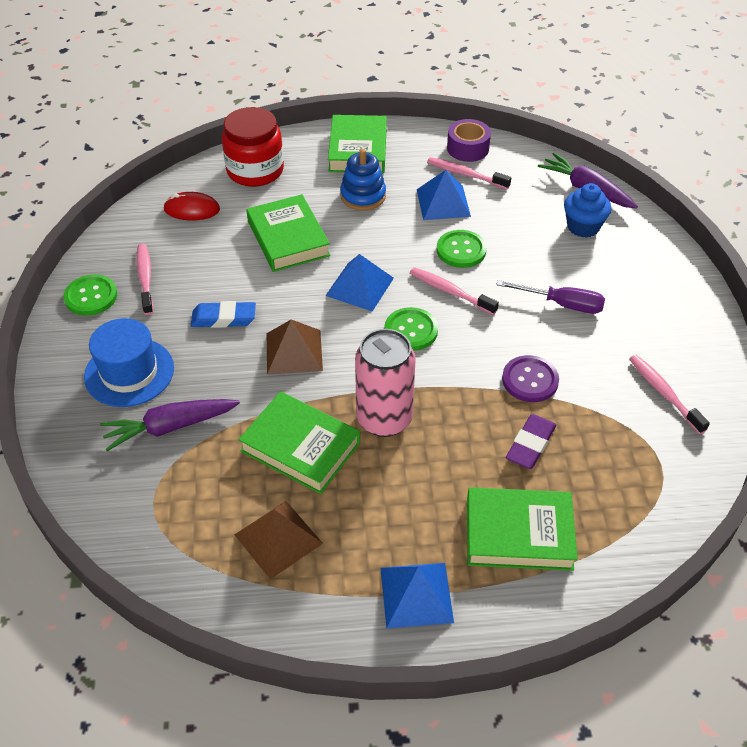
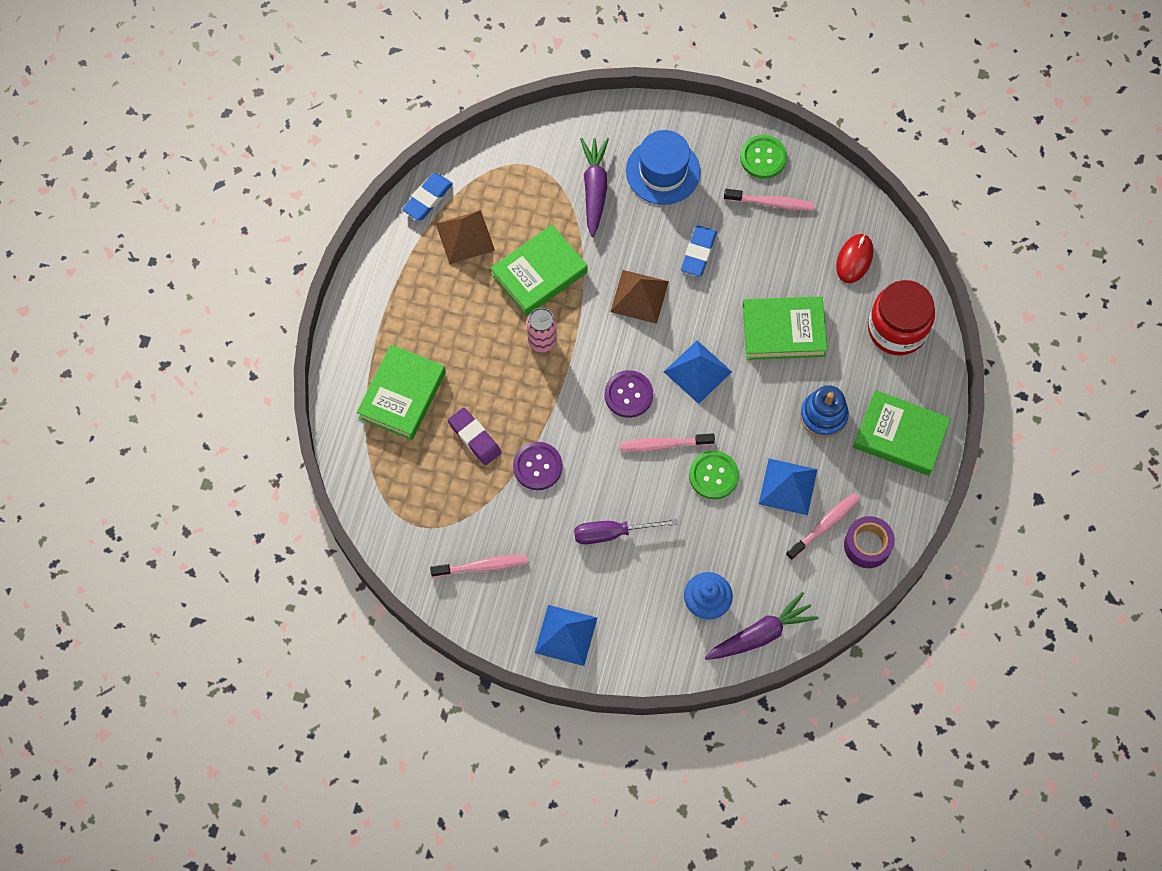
camera: 110 degrees right, 20 degrees up
(236, 601) = (428, 199): none -> blue eraser
(384, 419) = (542, 341): pink can -> pink can, size x0.61
(411, 330) = (628, 394): green button -> purple button
(416, 594) = (385, 310): blue pyramid -> blue pyramid (566, 635)
(450, 291) = (663, 444): pink toothbrush -> pink toothbrush turned 150 degrees counterclockwise
(562, 304) = (612, 533): purple screwdriver -> purple screwdriver turned 45 degrees clockwise

